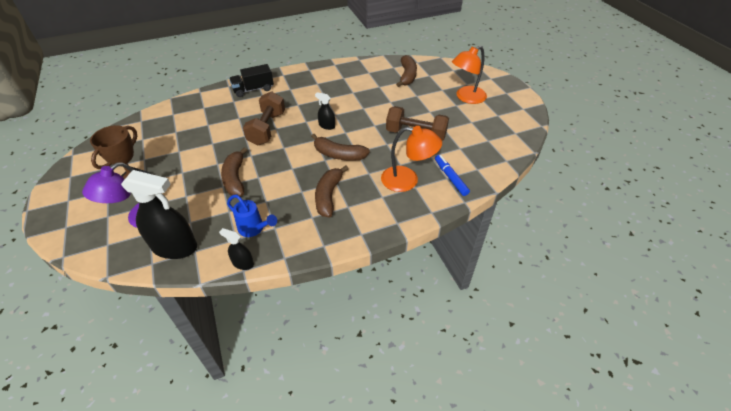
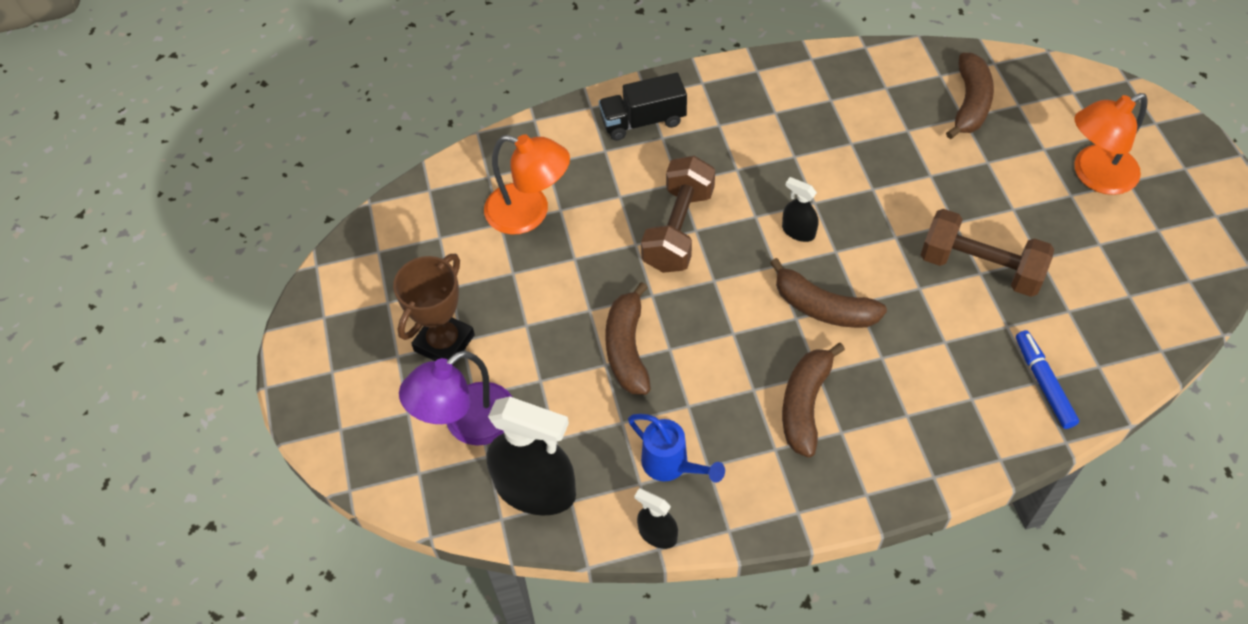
camera: 10 degrees right, 10 degrees up
(407, 180) = (958, 382): orange lamp -> orange lamp (529, 213)

